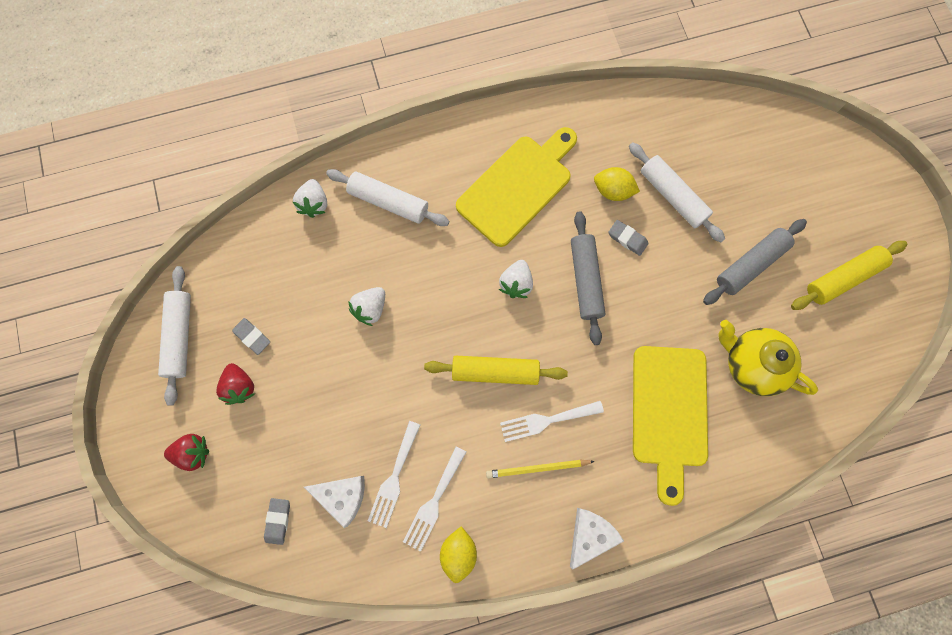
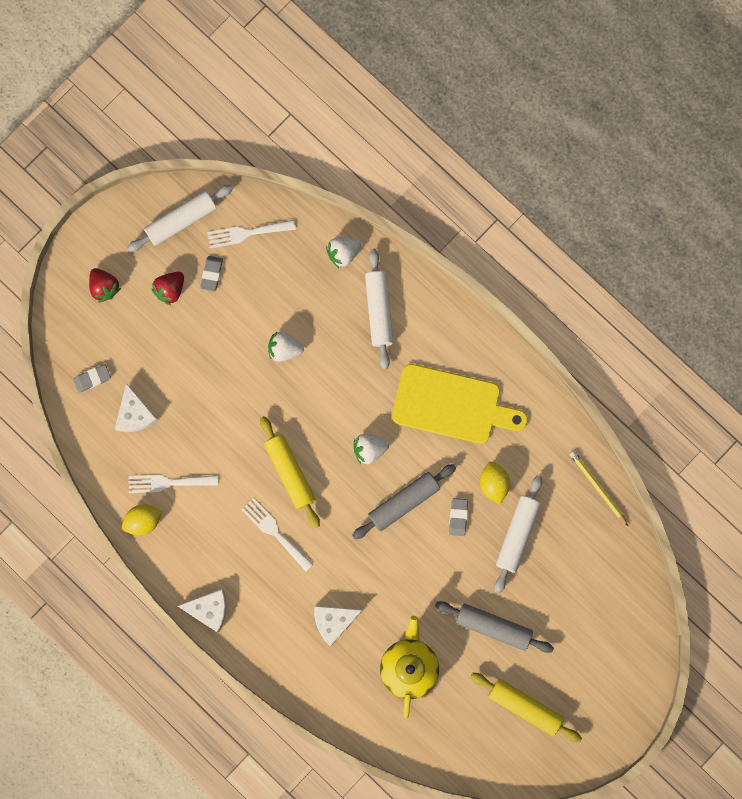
camera: 60 degrees right, 5 degrees up
(394, 478) = (169, 443): white fork -> white fork (247, 233)
(537, 468) = (235, 545): yellow pencil -> yellow pencil (597, 487)
(669, 412) = (334, 621): yellow cutting board -> white cheese

